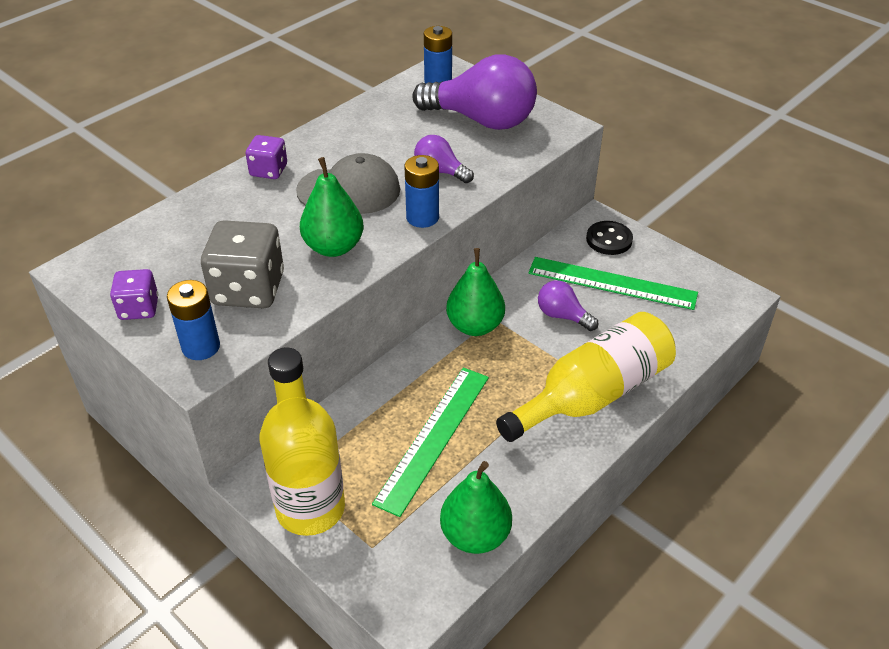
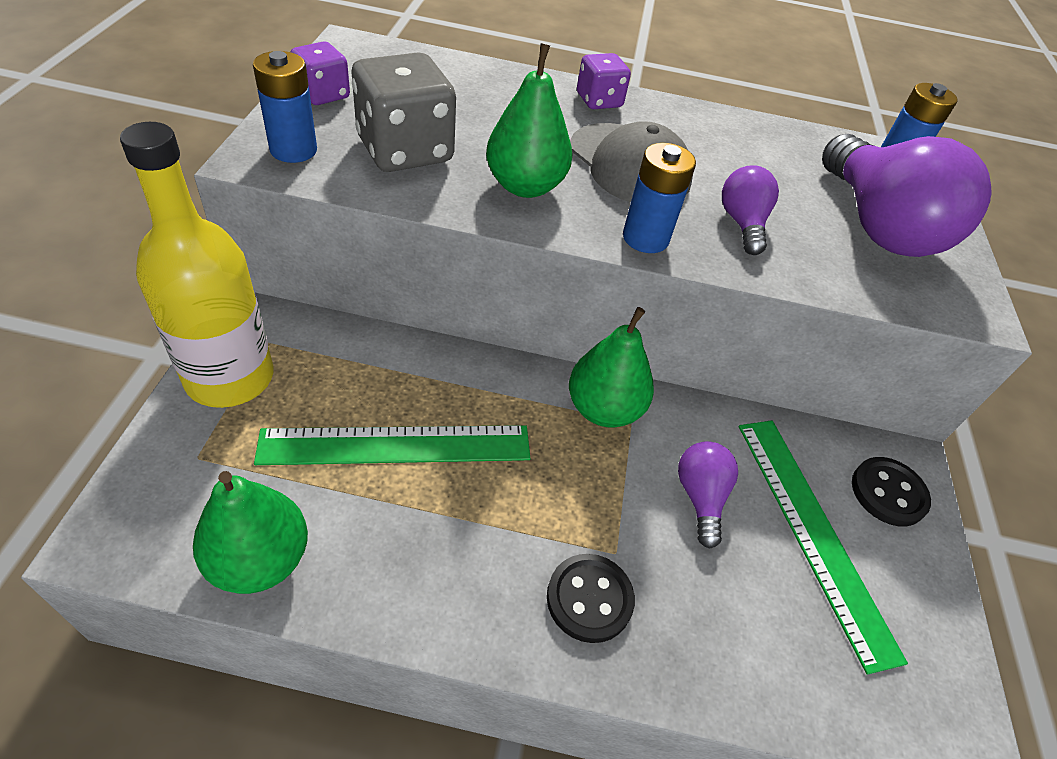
camera: 50 degrees right, 5 degrees up
(593, 394) = (589, 599): yellow bottle -> black button

